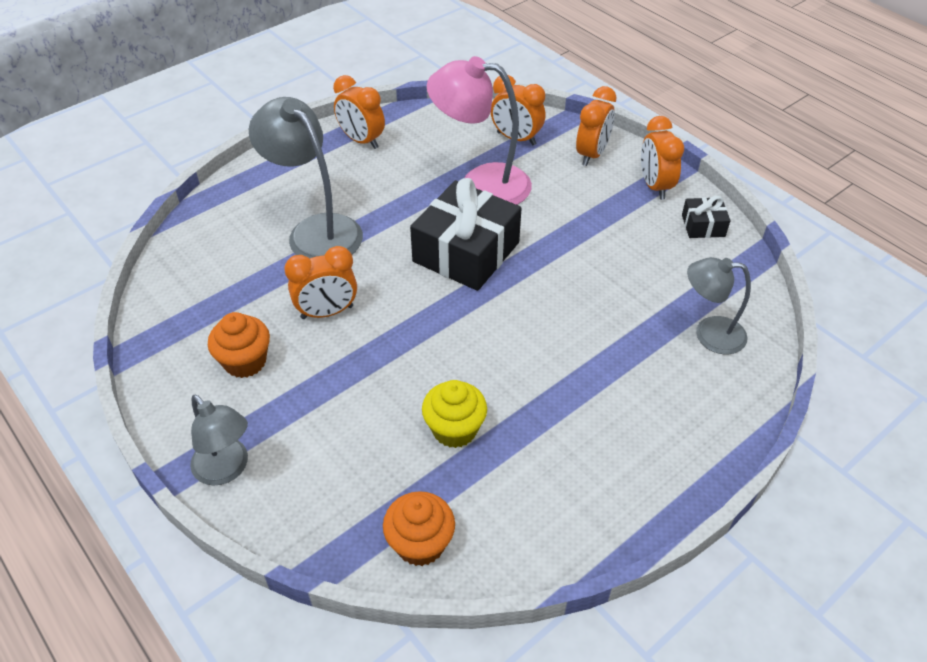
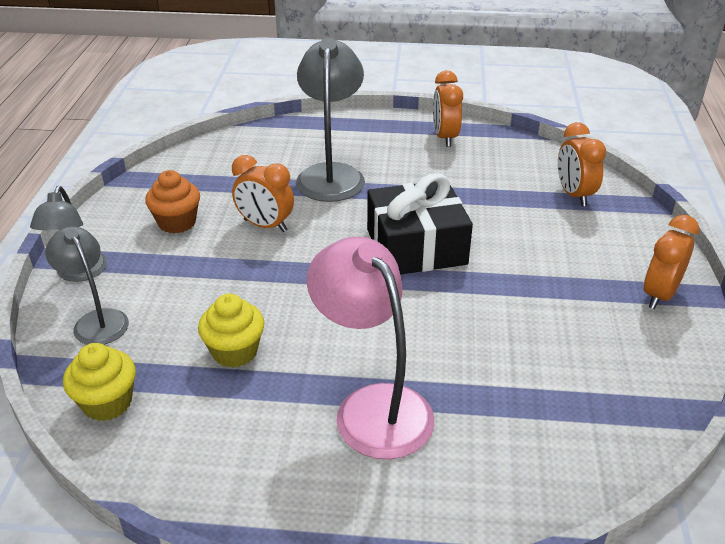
camera: 45 degrees right, 10 degrees down
(420, 544) = (107, 403): orange cupcake -> yellow cupcake
(481, 184) = (496, 210): pink lamp -> pink lamp (372, 406)
(592, 154) = (629, 240): orange clock -> none
(703, 226) = (666, 352): black gift -> none
(709, 334) = (542, 437): grey lamp -> grey lamp (96, 320)

